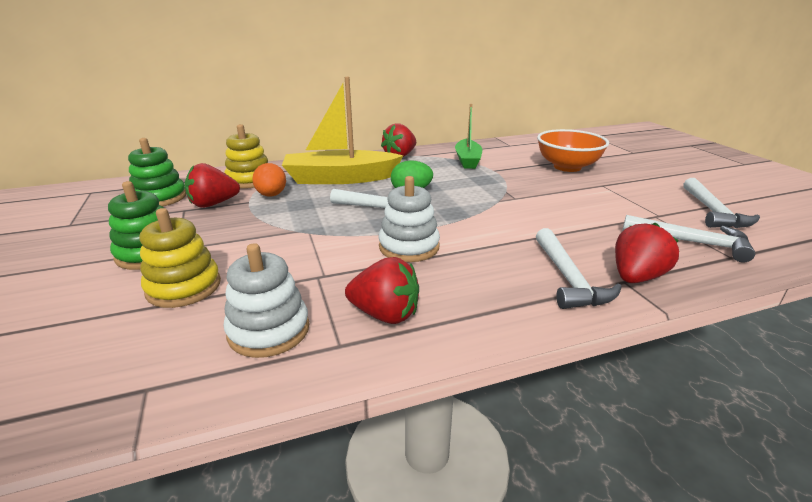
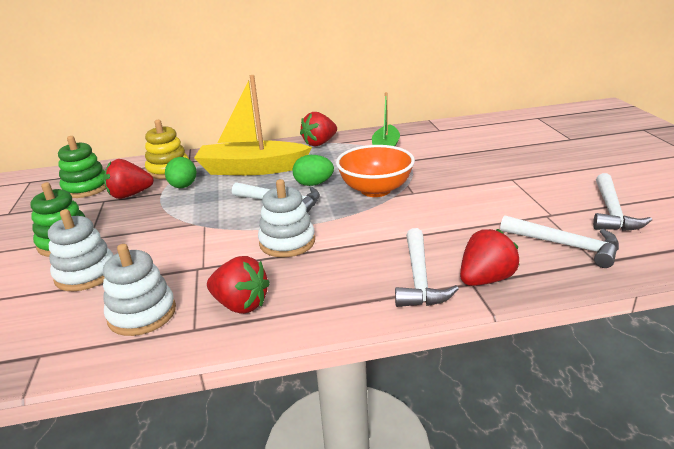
camera: 10 degrees right, 0 degrees up
(184, 287) = (86, 274): yellow stacking toy -> white stacking toy
(271, 195) = (183, 186): orange egg -> green egg
(567, 167) = (486, 157): orange bowl -> orange bowl (375, 190)

